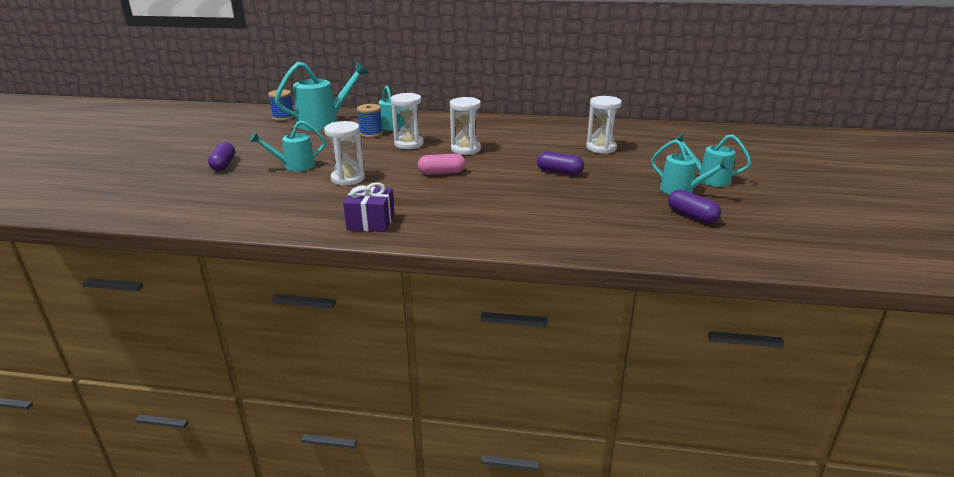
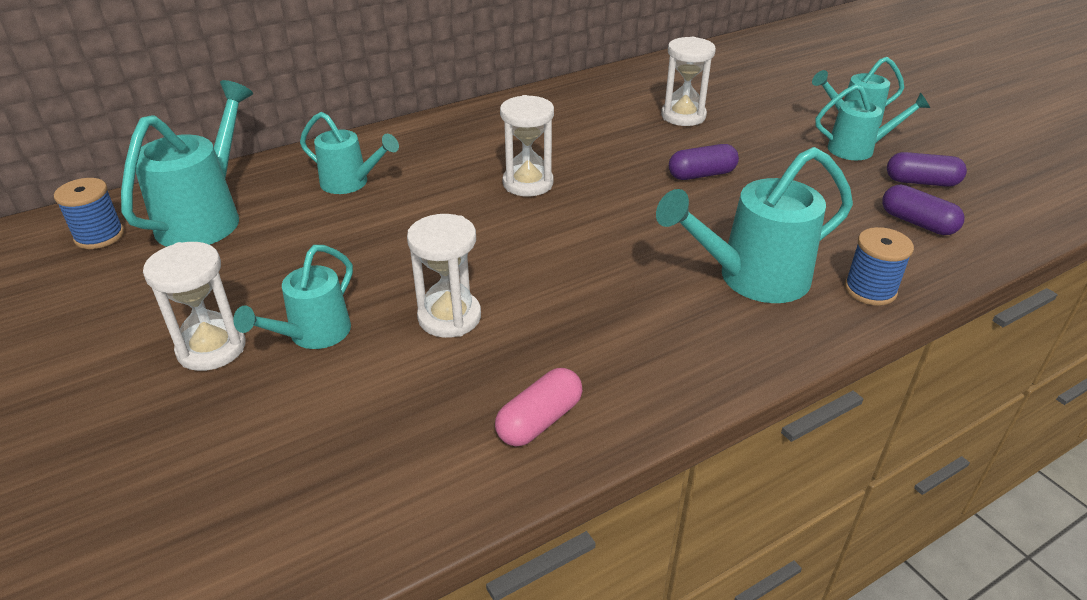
camera: 40 degrees left, 10 degrees up
(224, 165) = (160, 398): purple capsule -> purple capsule (917, 223)
(371, 133) = (334, 209): blue spool -> blue spool (870, 290)
(371, 222) = (624, 382): purple gift -> none
(409, 144) = (430, 206): white hourglass -> white hourglass (211, 348)
(442, 173) = (566, 241): pink capsule -> pink capsule (539, 420)
(499, 214) = (752, 278): none -> turquoise watering can

